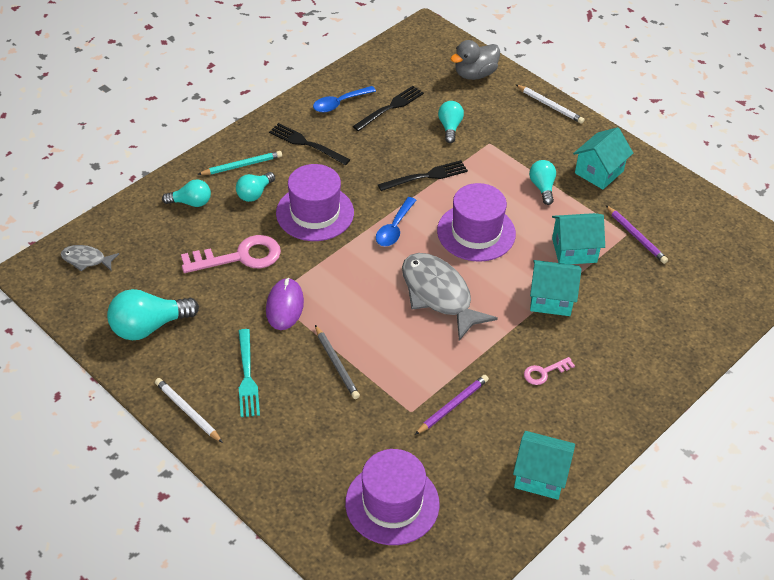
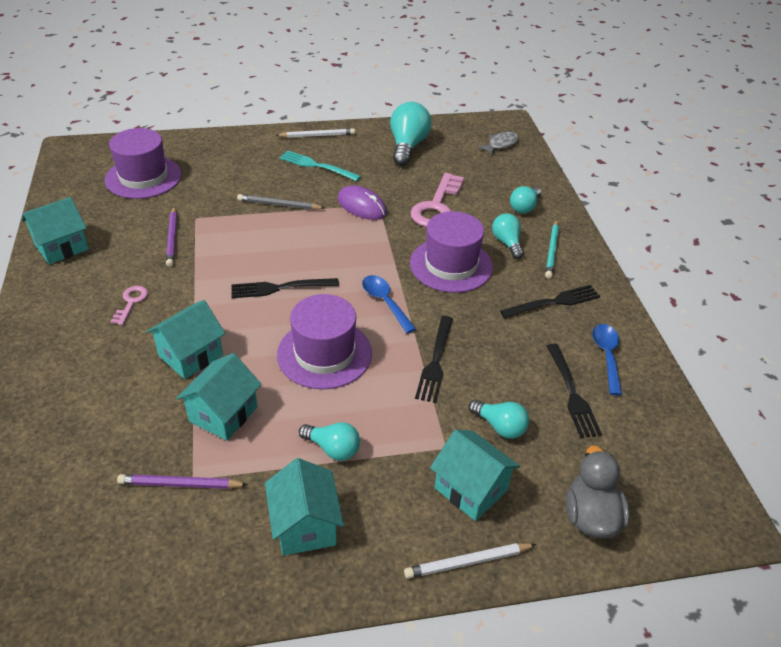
camera: 125 degrees right, 5 degrees down
(439, 295) = (280, 288): grey fish -> black fork
(506, 121) = (471, 489): none -> turquoise house

